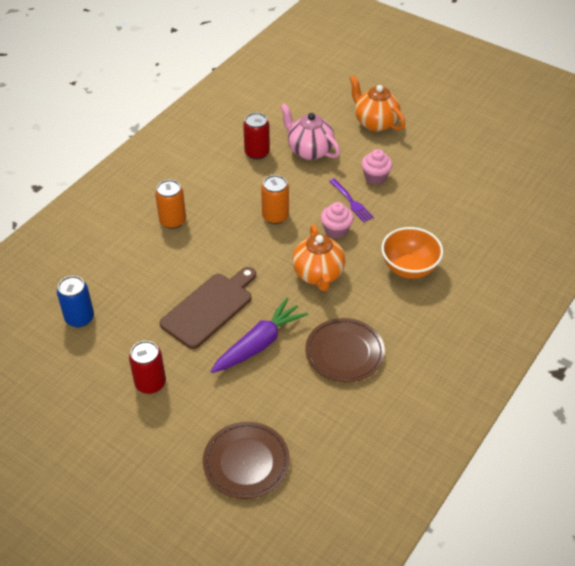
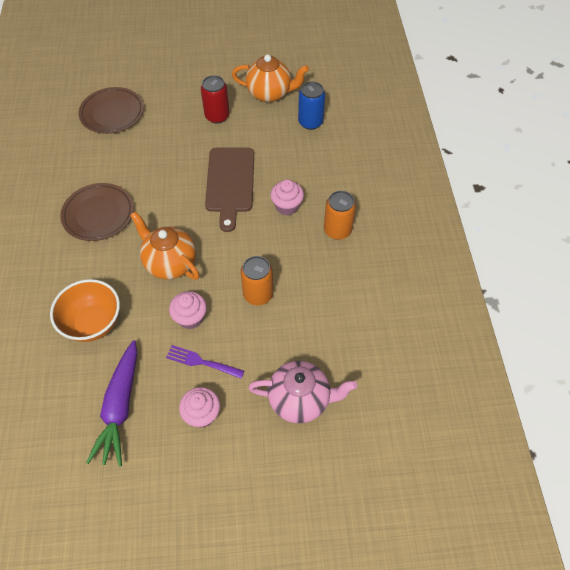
camera: 140 degrees right, 10 degrees up
(187, 260) = (287, 206): none -> pink cupcake
(257, 153) = (348, 356): red can -> none
(259, 344) = (169, 181): purple carrot -> purple carrot (120, 407)
(375, 122) = (266, 506): orange teapot -> orange teapot (270, 93)

